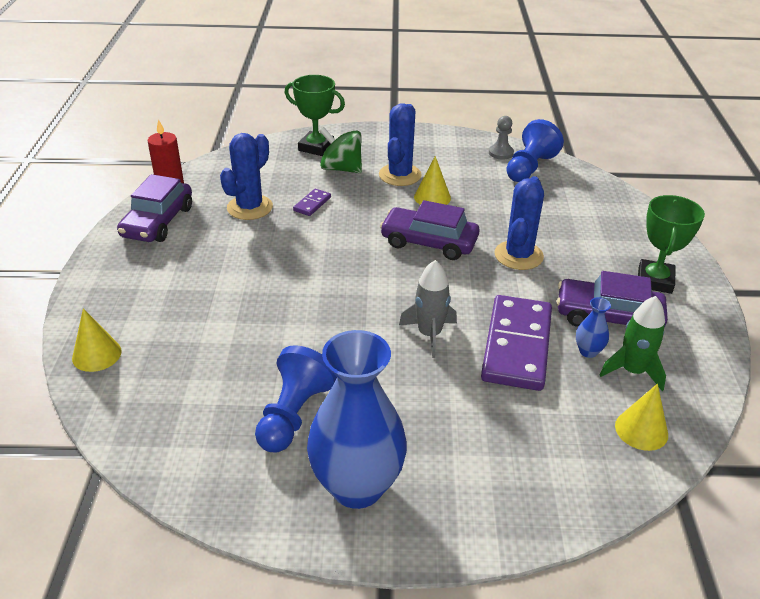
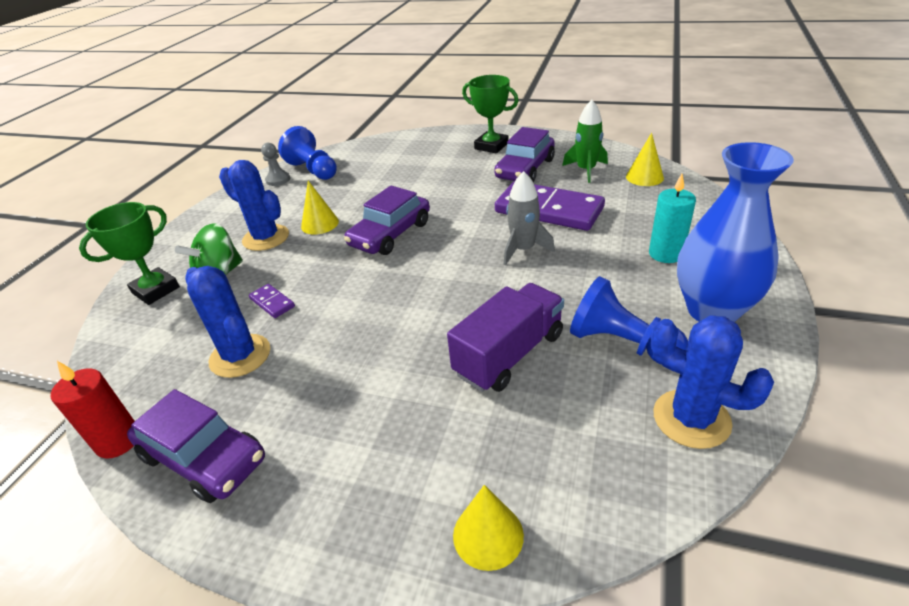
camera: 70 degrees left, 0 degrees up
(269, 343) = (509, 354): none -> purple truck
(456, 449) = (665, 254): none -> turquoise candle
(518, 255) = (434, 193): blue cactus -> blue cactus (691, 419)
(588, 351) = (562, 182): blue vase -> none

